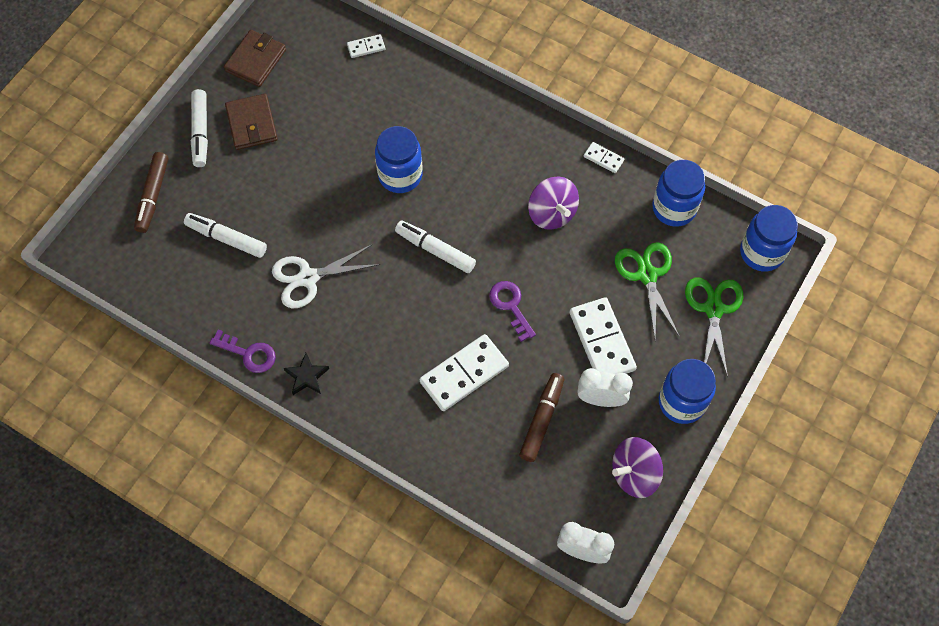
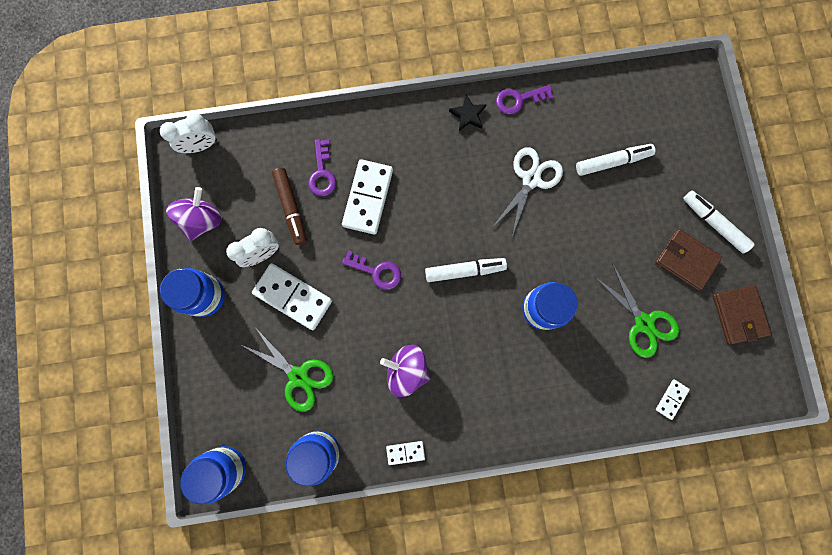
camera: 140 degrees right, 15 degrees up
(153, 196) = (692, 150): brown marker -> none
(487, 430) = (322, 173): none -> purple key
(713, 309) = (230, 388): green scissors -> green scissors (643, 323)

